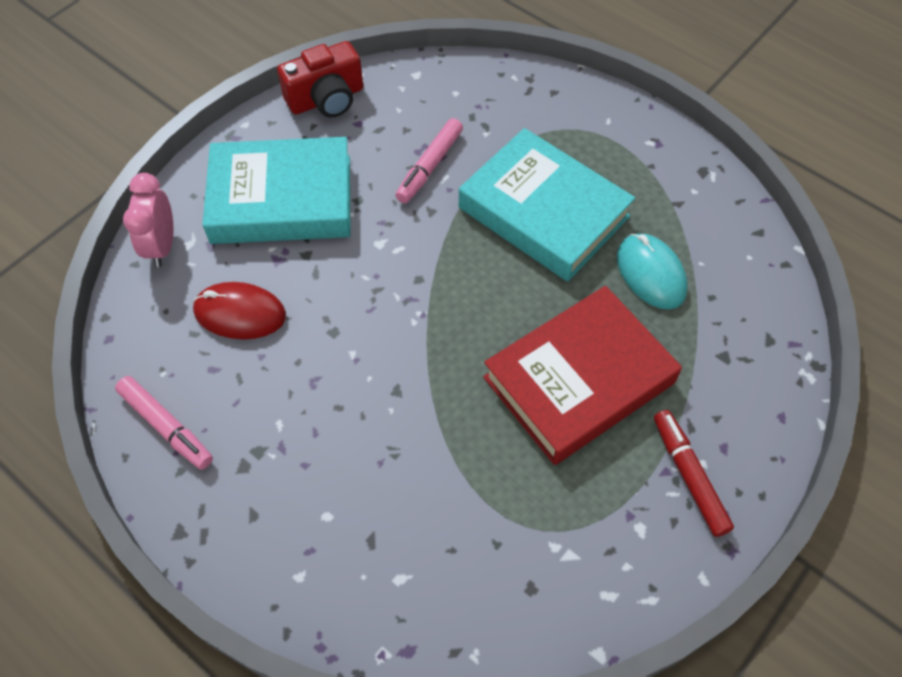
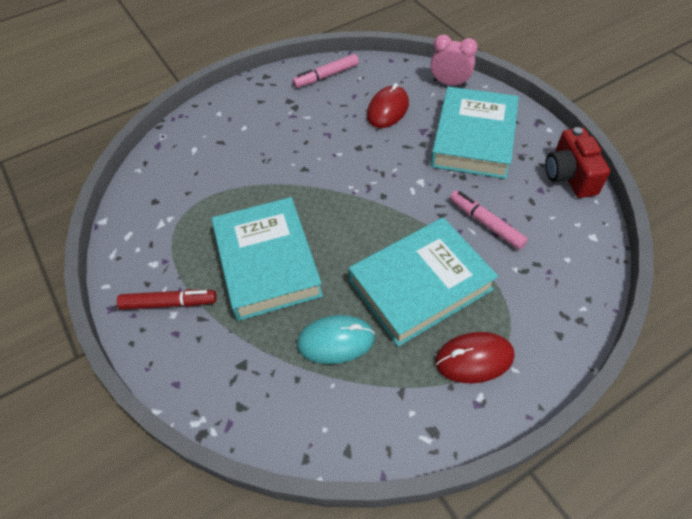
camera: 110 degrees right, 5 degrees down
(579, 380) = (267, 263): red book -> turquoise book
(612, 152) = (474, 359): none -> red mouse

